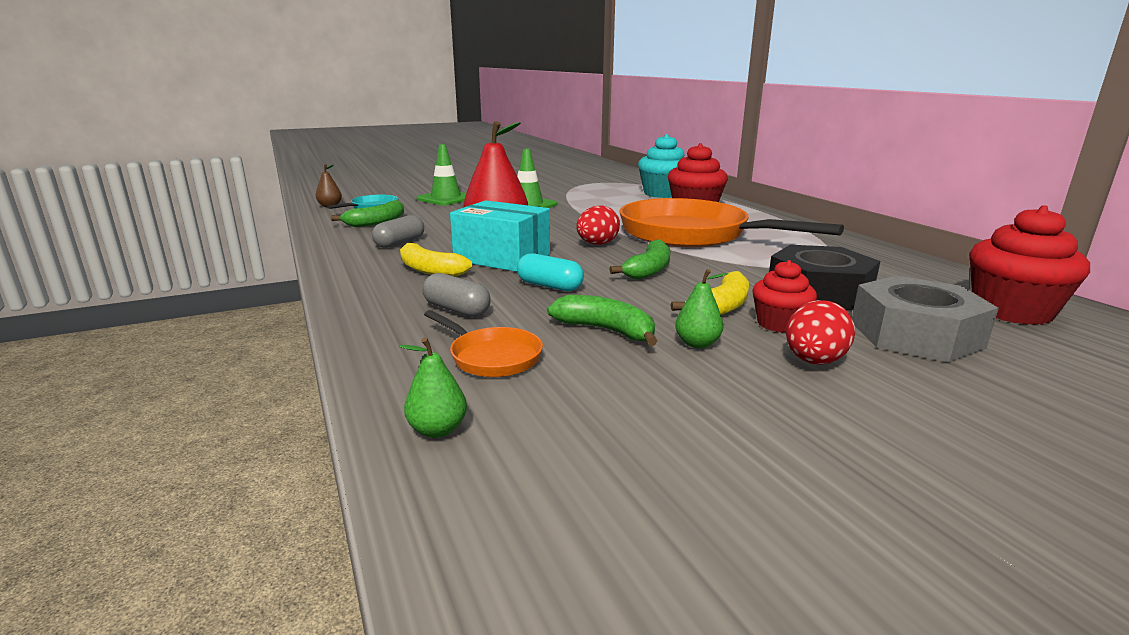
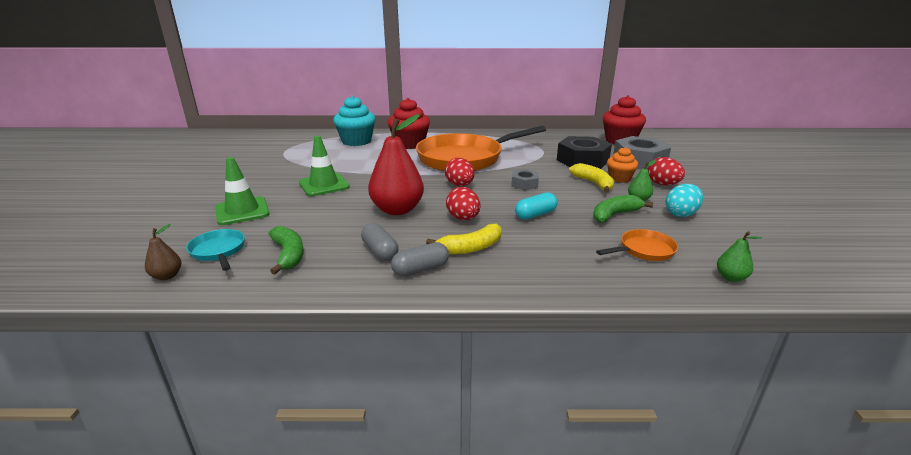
camera: 65 degrees left, 5 degrees up
(457, 310) = (564, 250): grey capsule -> grey capsule (421, 269)
(502, 258) = (463, 218): turquoise box -> red egg
(649, 270) = (524, 184): green banana -> grey nut
(676, 382) = (681, 214): none -> turquoise egg
(779, 324) = (619, 178): red cupcake -> orange cupcake

